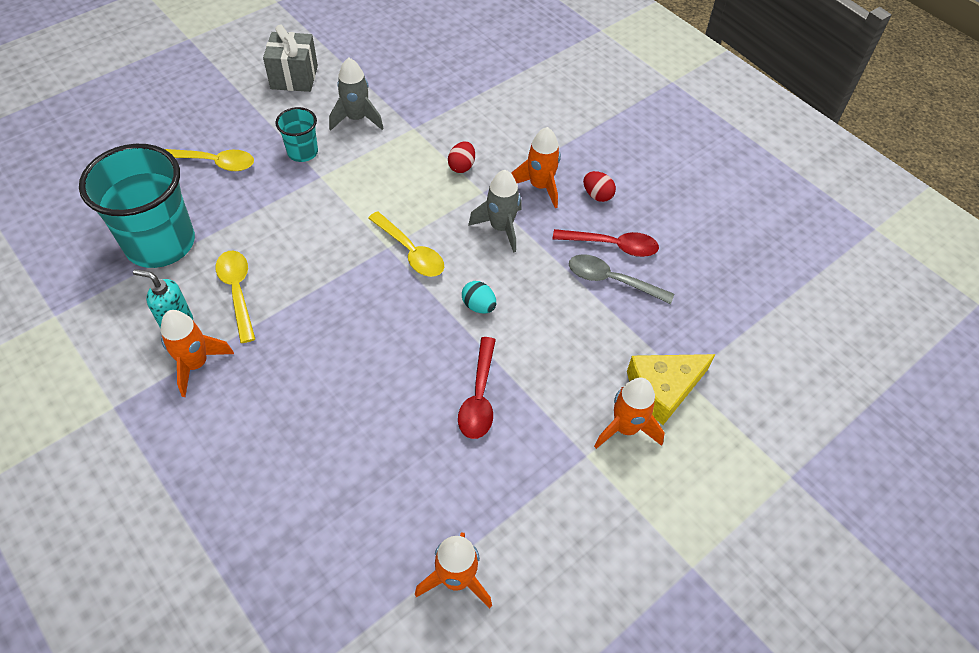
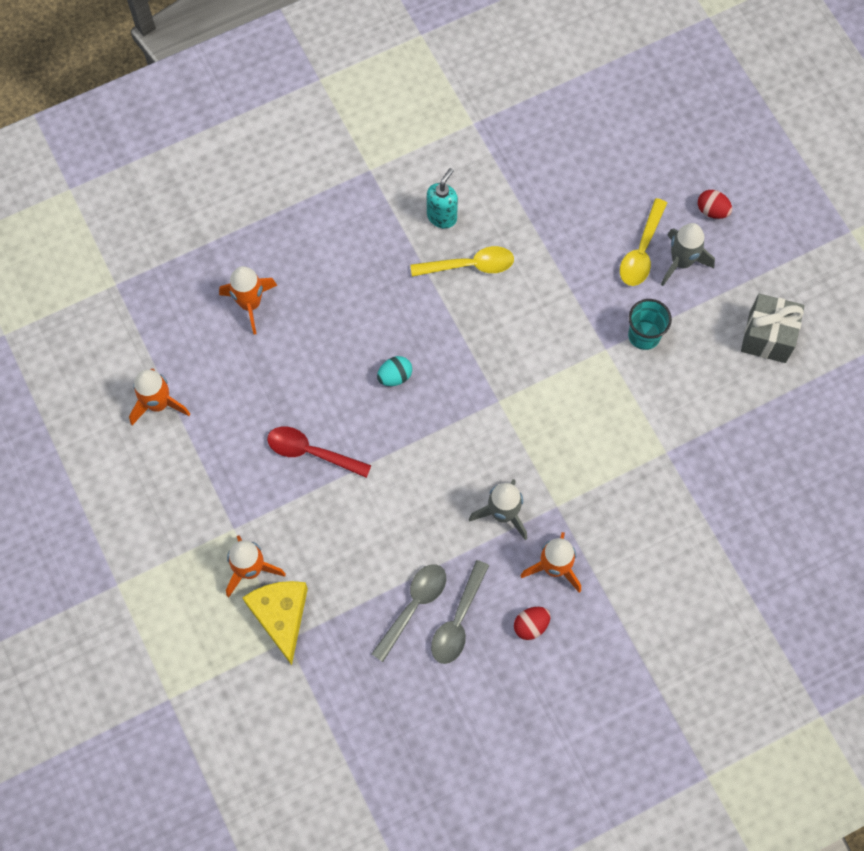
camera: 105 degrees right, 15 degrees up
(160, 243) = (540, 203): turquoise cup -> none
(196, 364) = (397, 230): orange rocket -> orange rocket (250, 304)
(357, 119) = (688, 395): grey rocket -> grey rocket (681, 262)
(411, 252) = (488, 421): yellow spoon -> none
(461, 166) = (598, 492): red egg -> red egg (712, 210)
(478, 306) = (409, 472): turquoise egg -> turquoise egg (395, 376)
(612, 245) = (458, 621): red spoon -> grey spoon

